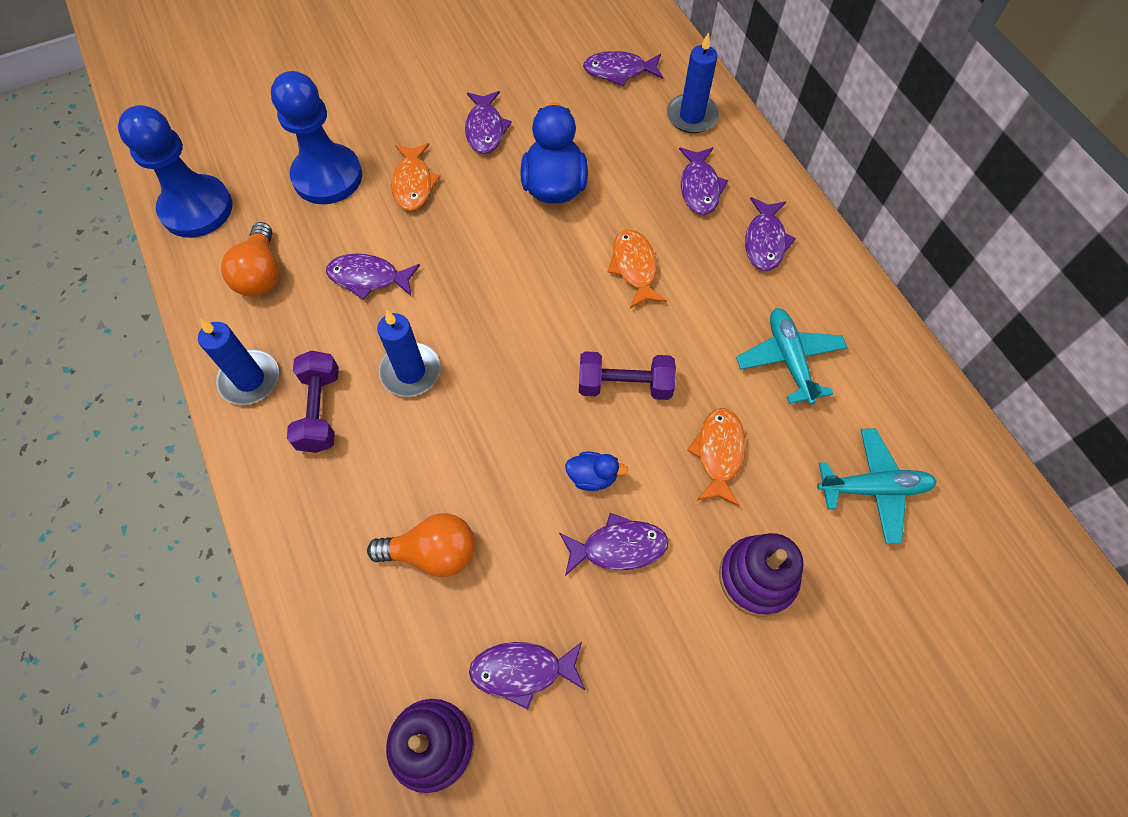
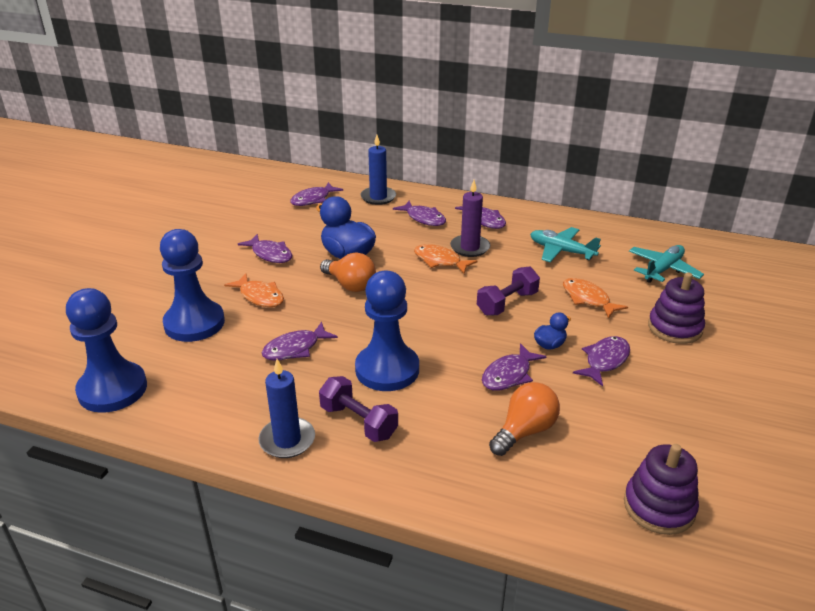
camera: 45 degrees left, 30 degrees down
(261, 274) = (215, 390): orange light bulb -> orange light bulb (350, 285)
(410, 372) = (387, 369): blue candle -> blue pawn
(522, 671) = (645, 440): purple fish -> purple fish (509, 375)
(691, 272) = (470, 248): none -> purple candle

